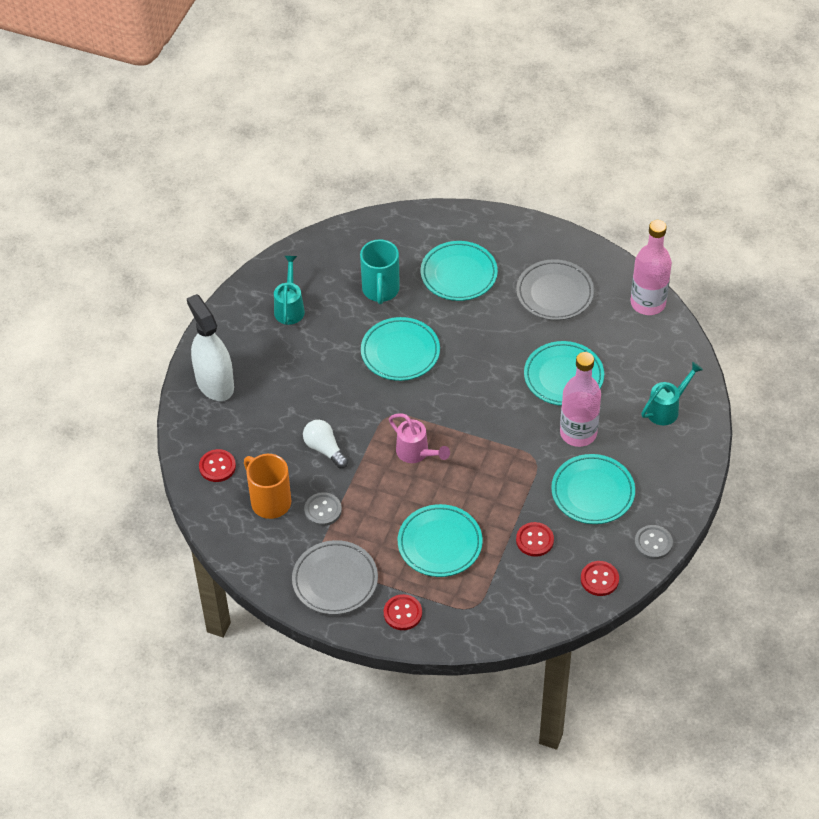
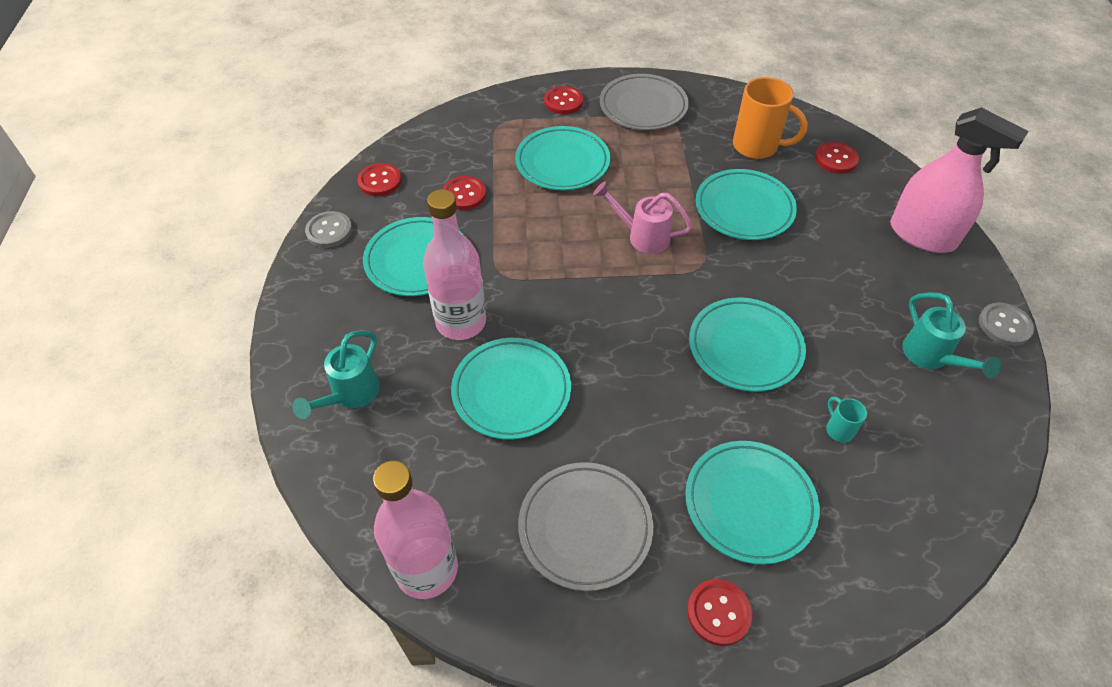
camera: 155 degrees right, 0 degrees up
(214, 383) = (922, 235): white spray bottle -> pink spray bottle
(323, 510) = (699, 155): grey button -> grey button (1004, 325)
(324, 449) = (744, 209): white light bulb -> turquoise plate
(380, 290) = (838, 429): turquoise mug -> turquoise mug, size x0.47
(507, 238) = (718, 613): none -> red button

